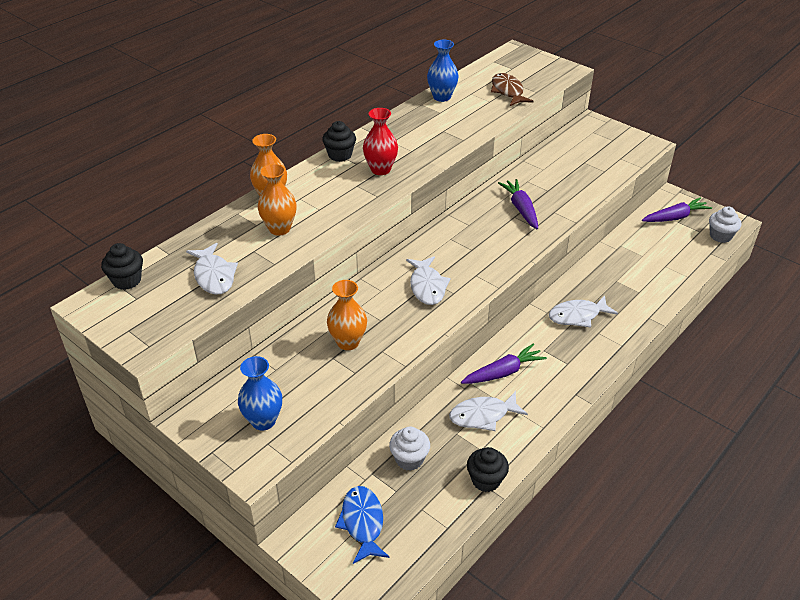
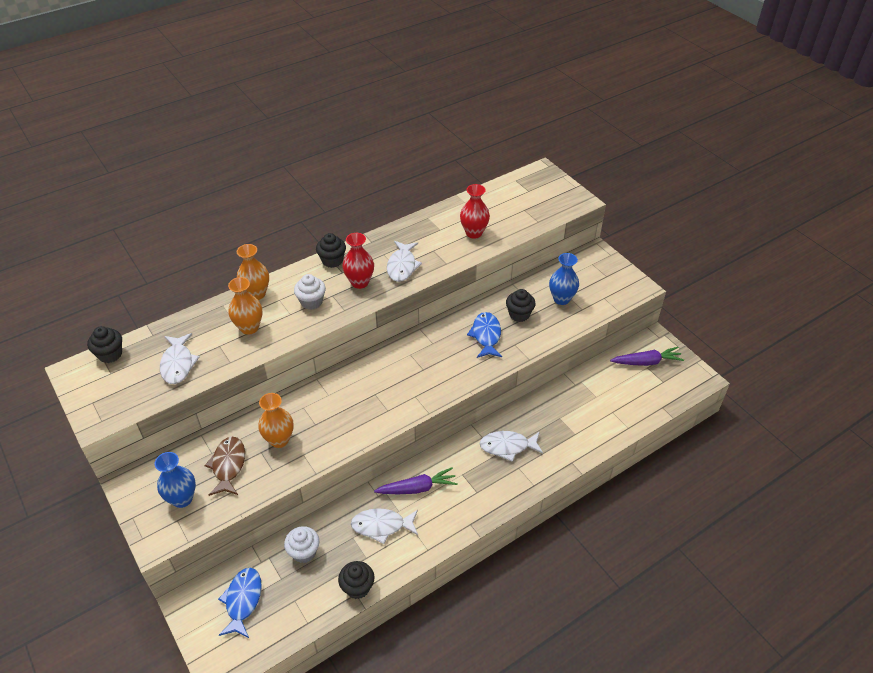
camera: 15 degrees right, 5 degrees up
(427, 286) = (368, 399): white fish -> white fish (402, 266)
(442, 97) = (449, 213): blue vase -> blue vase (561, 299)
(477, 110) = (474, 233): none -> red vase
(508, 91) = (512, 217): brown fish -> brown fish (228, 465)
(521, 209) = (486, 335): purple carrot -> blue fish
(544, 185) = (519, 314): none -> black cupcake
(720, 236) = (680, 391): white cupcake -> white cupcake (311, 302)

